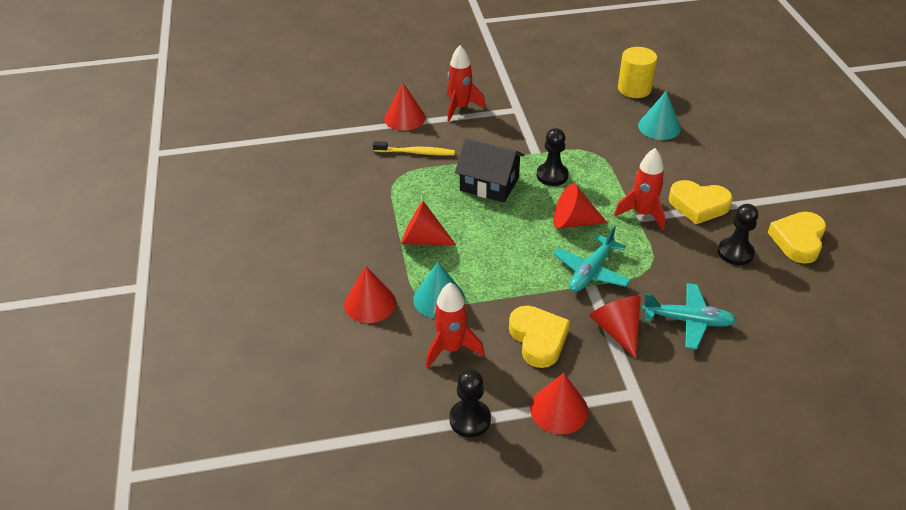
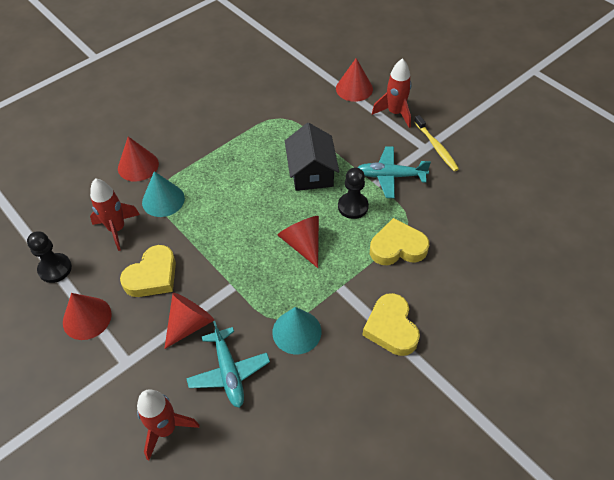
camera: 60 degrees right, 10 degrees up
(416, 152) = (317, 114): yellow toothbrush -> yellow toothbrush (436, 147)
(422, 239) = (220, 163): red cone -> none
(591, 271) = (248, 280): turquoise plane -> turquoise plane (390, 176)
(634, 89) = (532, 214): yellow cylinder -> none
(642, 214) = (348, 289): red rocket -> red rocket (166, 429)
(659, 127) = (488, 255): turquoise cone -> turquoise cone (296, 331)
(735, 252) = (343, 381): black pawn -> none
(798, 240) = (398, 431): yellow heart -> yellow heart (397, 247)

